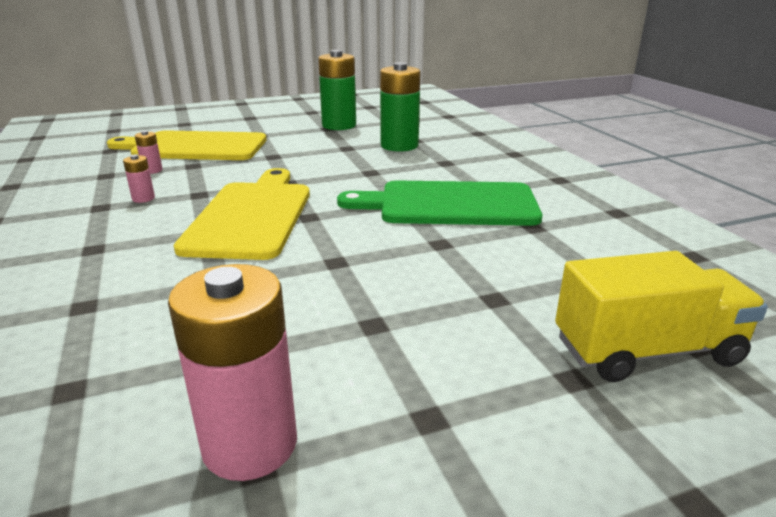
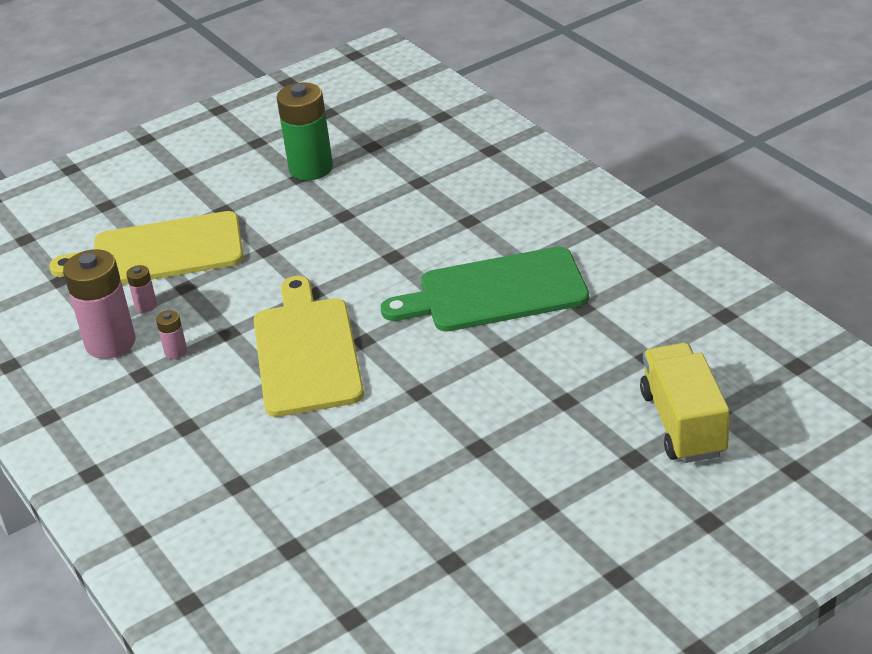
camera: 10 degrees left, 10 degrees up
(250, 444) = (439, 551): pink battery -> pink battery (110, 343)
(399, 146) = (404, 198): green battery -> none
(646, 351) = (683, 423): yellow truck -> yellow truck turned 75 degrees counterclockwise

